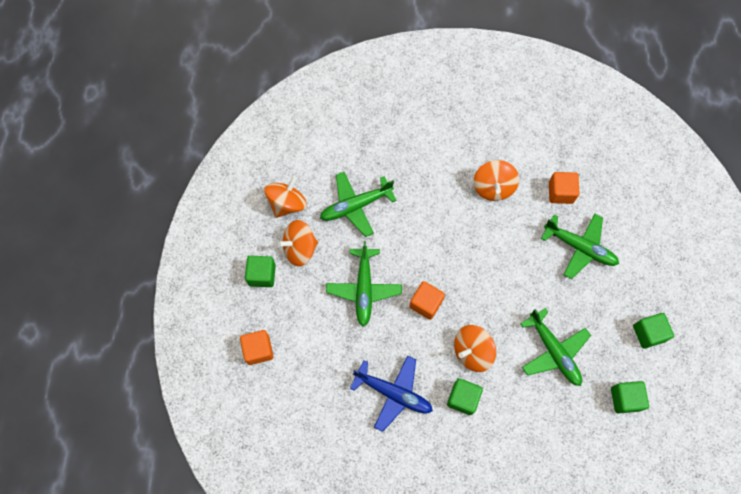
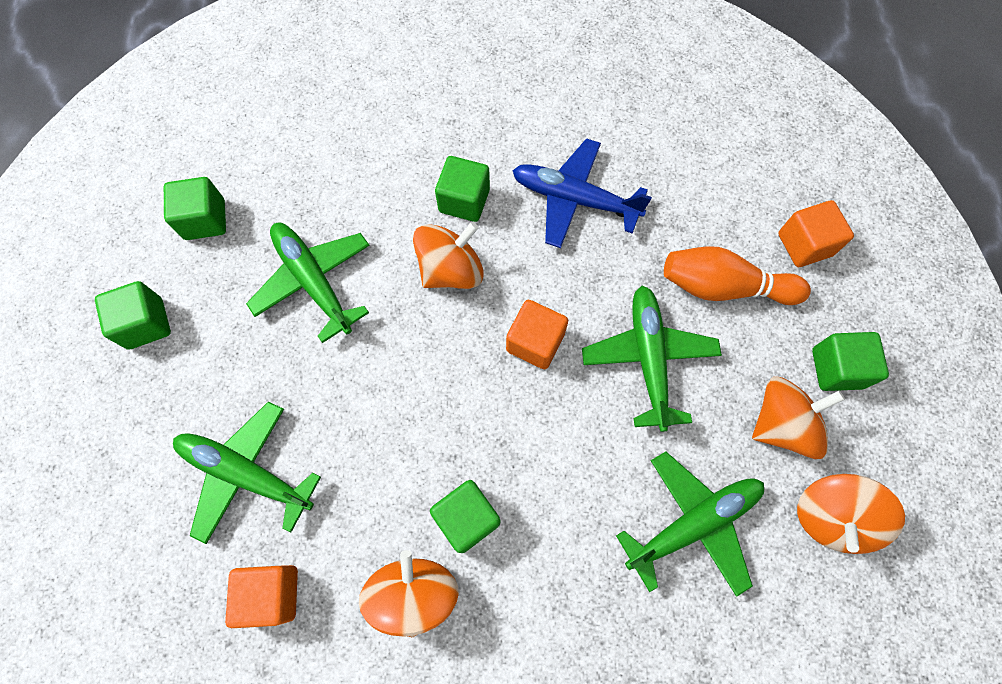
camera: 175 degrees right, 0 degrees up
(313, 327) = (723, 287): none -> orange bowling pin
(467, 217) = (467, 518): none -> green cube

